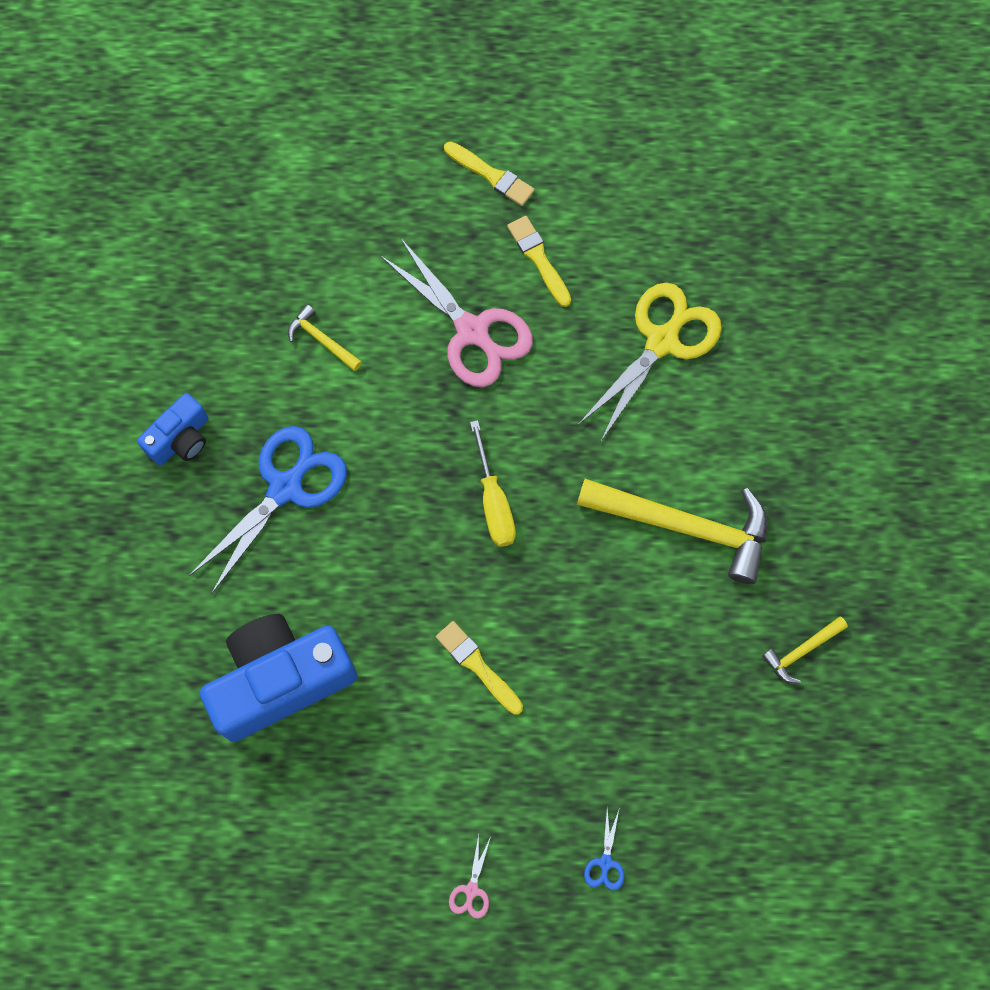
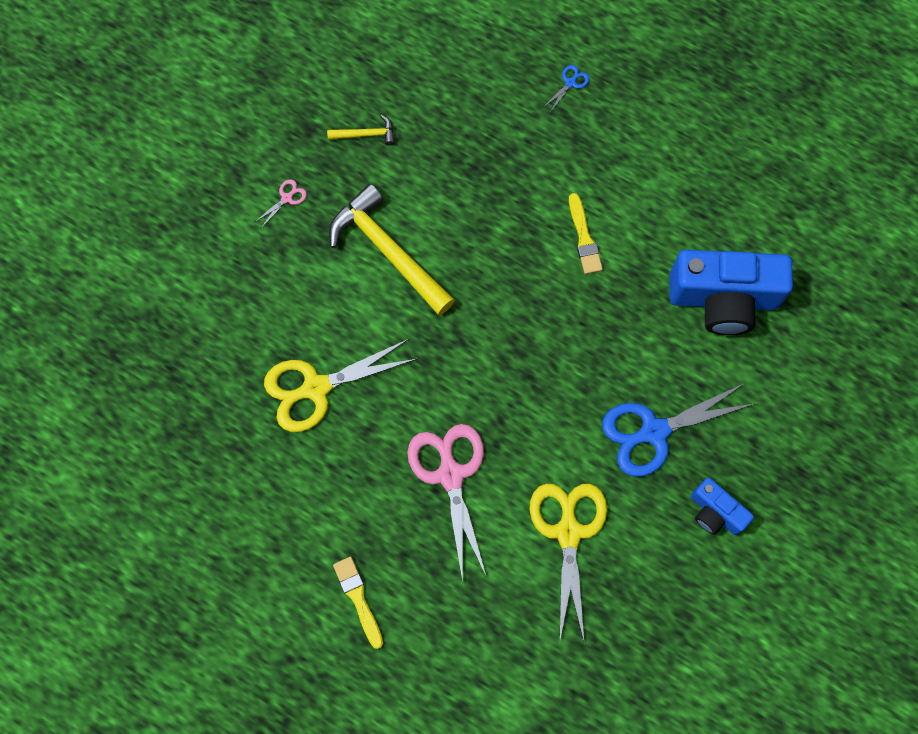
camera: 150 degrees left, 0 degrees up
(181, 439) = (715, 512): blue camera -> blue camera turned 120 degrees counterclockwise
(322, 340) = (568, 532): yellow hammer -> yellow scissors
(471, 890) = (663, 111): pink scissors -> pink scissors (287, 198)
(494, 502) = (509, 339): yellow screwdriver -> none
(538, 258) = (365, 505): yellow brush -> none

